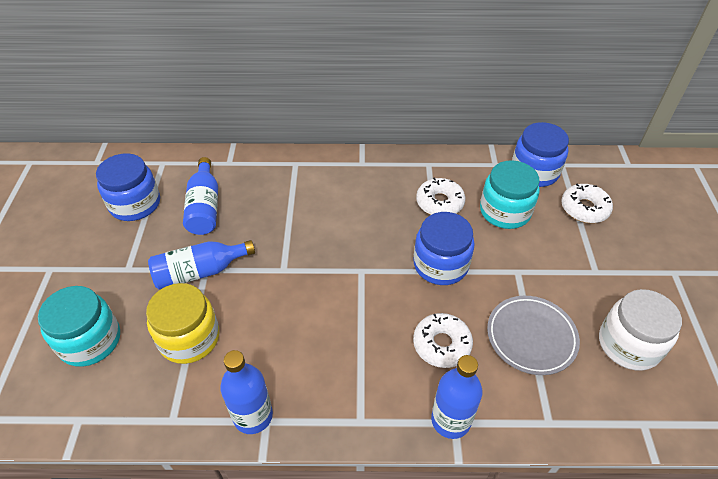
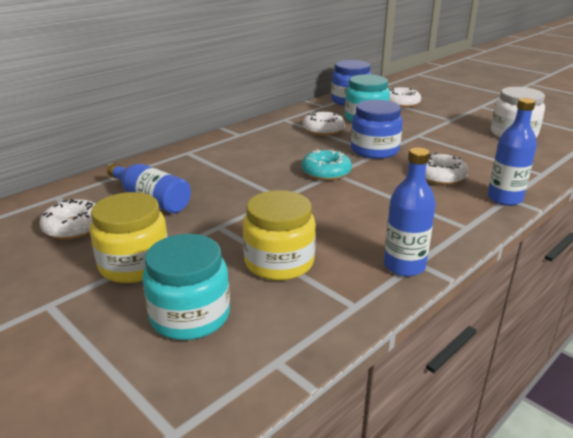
camera: 45 degrees left, 20 degrees down
(120, 268) = (134, 264): none -> yellow jar
(135, 204) = (74, 227): blue jar -> white donut
(200, 272) = (217, 229): blue bottle -> none
(357, 264) = (326, 172): none -> turquoise donut
(531, 337) = (472, 152): grey plate -> none

